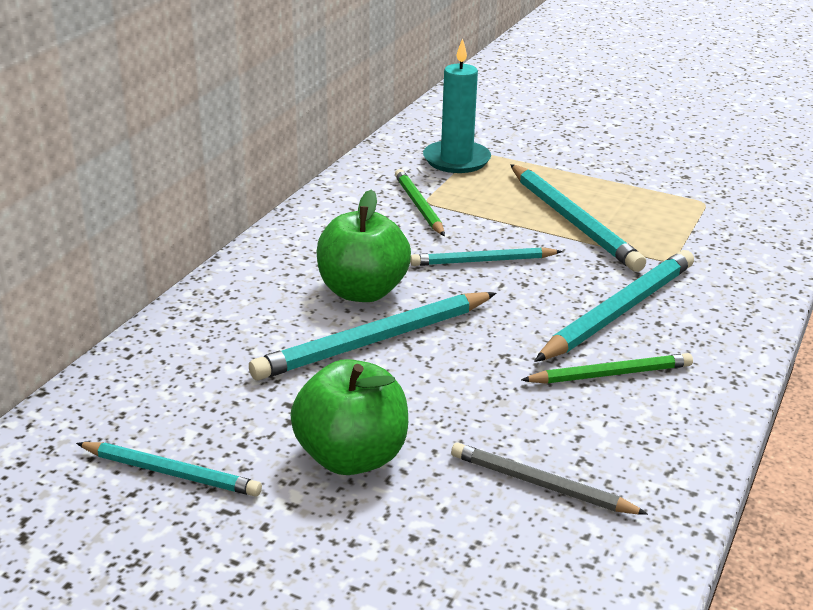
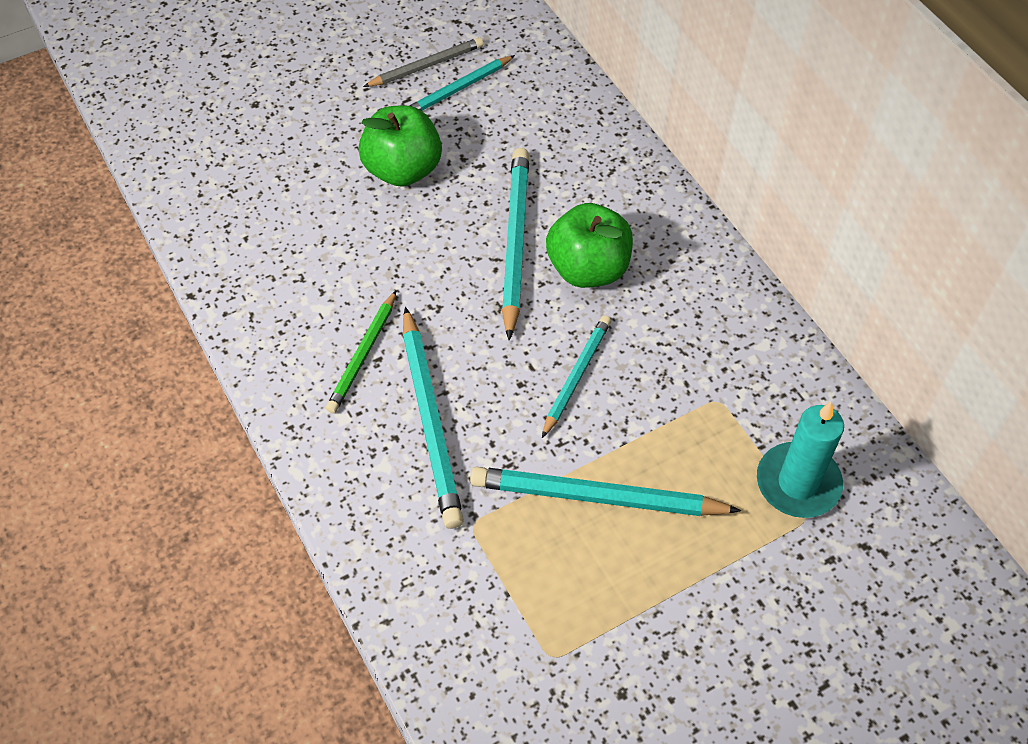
camera: 125 degrees right, 25 degrees up
(419, 206) = (712, 388): green pencil -> none
(541, 484) = (300, 243): grey pencil -> grey pencil (426, 66)

